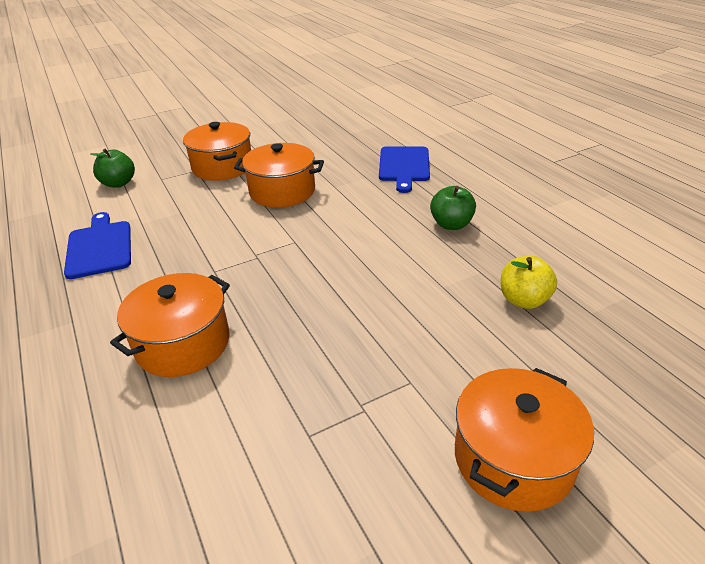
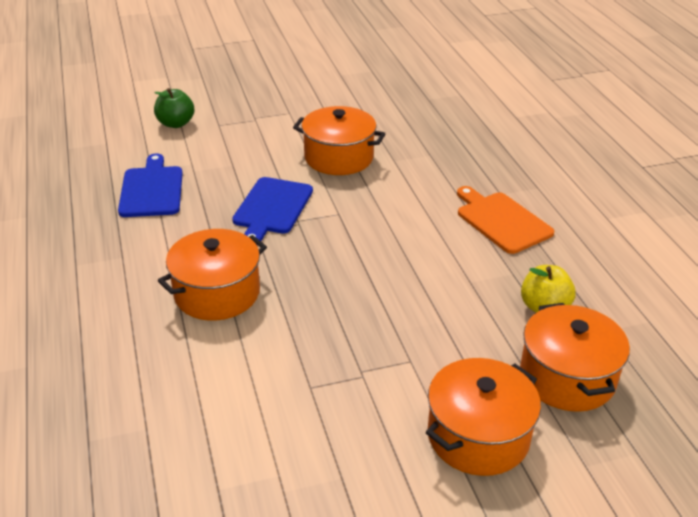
camera: 10 degrees right, 0 degrees up
(222, 167) = (283, 120): orange pot -> orange pot (567, 377)
(404, 166) = (474, 147): blue cutting board -> blue cutting board (271, 208)
(451, 224) = (501, 221): green apple -> orange cutting board

